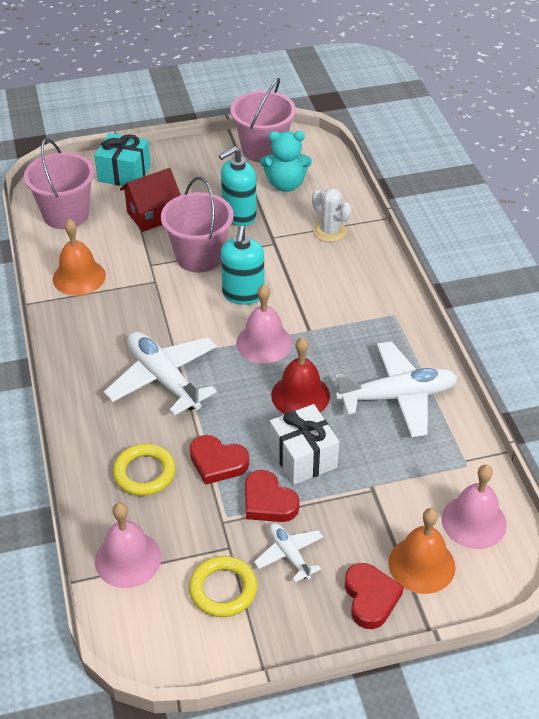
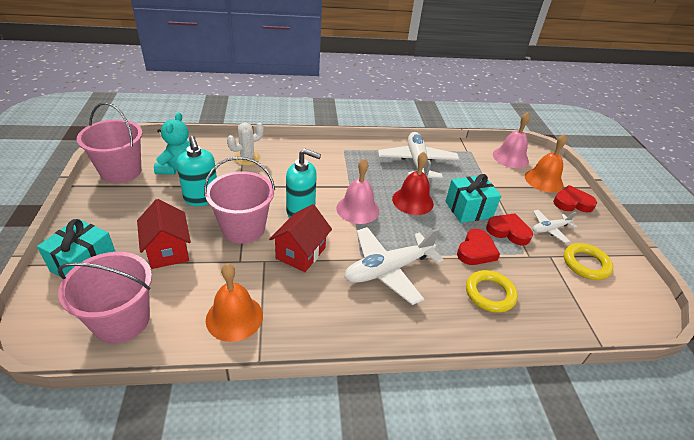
camera: 85 degrees left, 5 degrees down
(128, 559) = (575, 313): pink bell -> none
(172, 305) = (300, 253): none -> red house
(268, 501) = (508, 231): red heart -> red heart turned 120 degrees counterclockwise
(303, 457) = (468, 209): white gift -> turquoise gift

